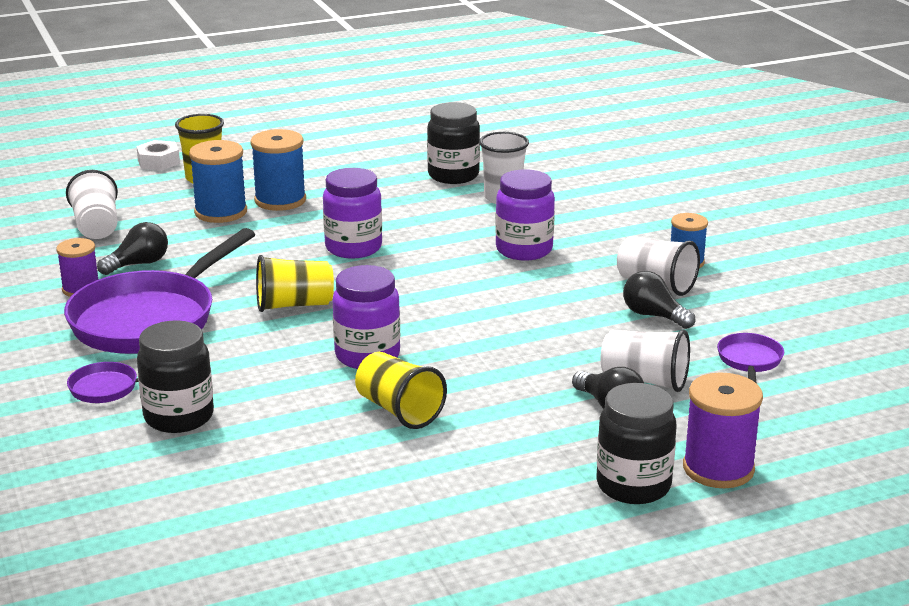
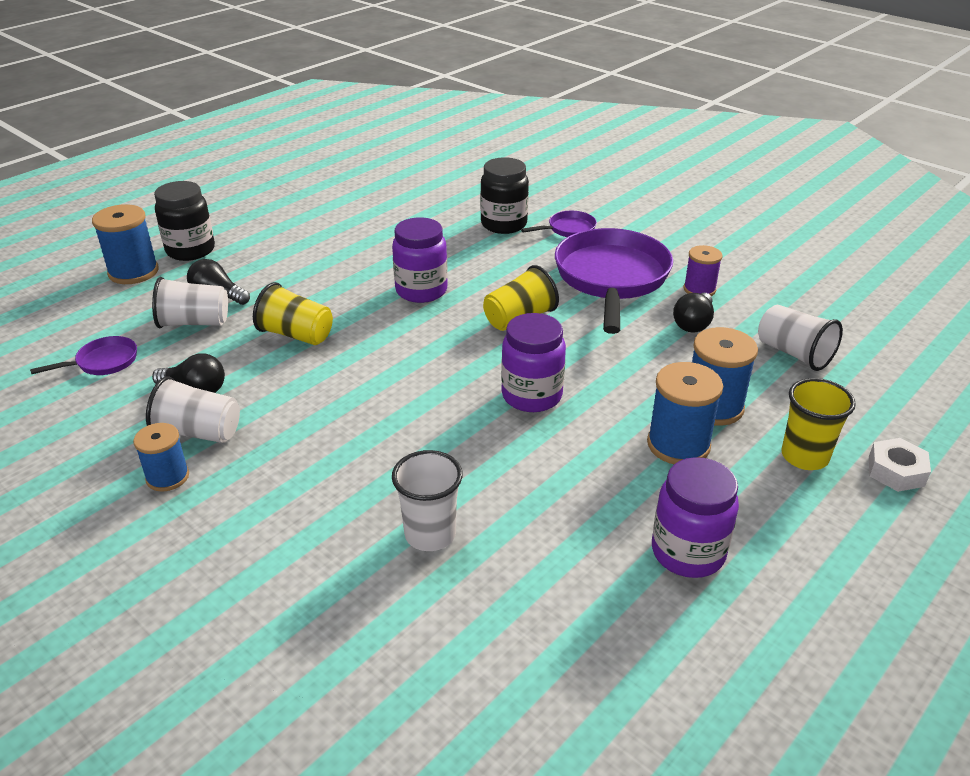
camera: 155 degrees right, 10 degrees up
(399, 410) = (368, 259): yellow cup -> yellow cup (296, 335)
(453, 175) = (525, 567): black jar -> none
(524, 250) = (357, 444): purple jar -> purple jar (688, 552)
(718, 469) = (133, 272): purple spool -> blue spool
(749, 361) = (103, 362): purple pan -> purple pan turned 105 degrees counterclockwise

